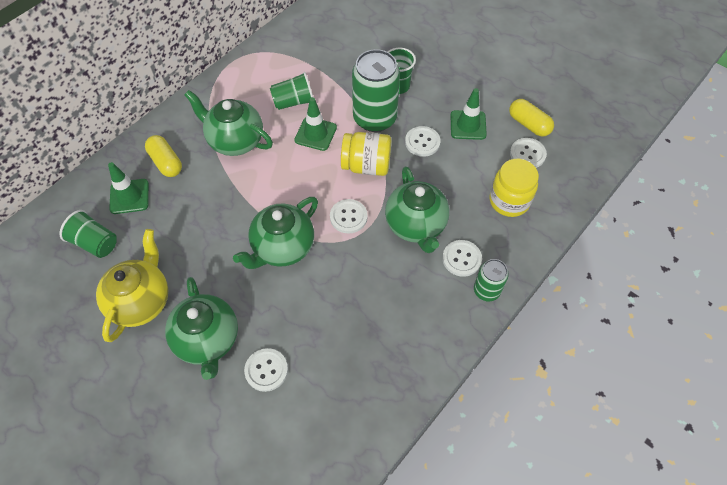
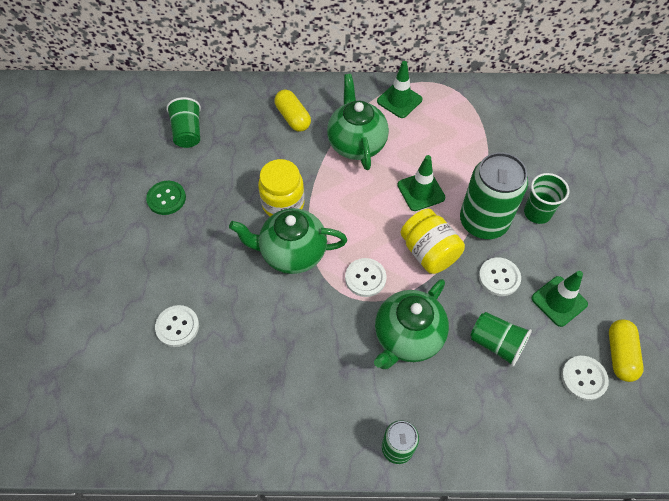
camera: 50 degrees right, 0 degrees up
(129, 196) = (243, 120): green traffic cone -> green traffic cone (399, 100)
(141, 301) = (166, 198): yellow teapot -> green button
(166, 162) = (293, 117): yellow capsule -> yellow capsule turned 45 degrees counterclockwise
(208, 340) = (170, 266): green teapot -> none
(293, 102) = (435, 152): green cup -> green cup (496, 343)
(461, 259) = (410, 401): white button -> none
(509, 201) = (512, 399): yellow jar -> yellow jar (283, 203)

